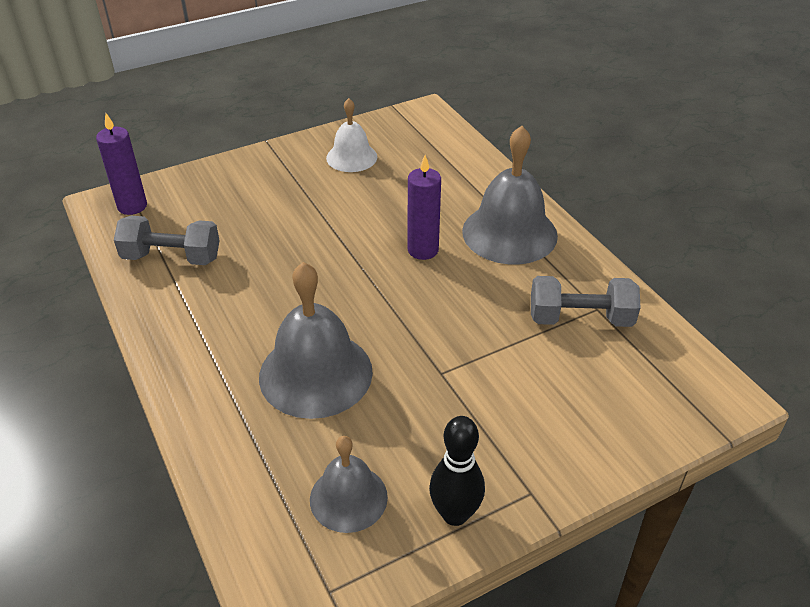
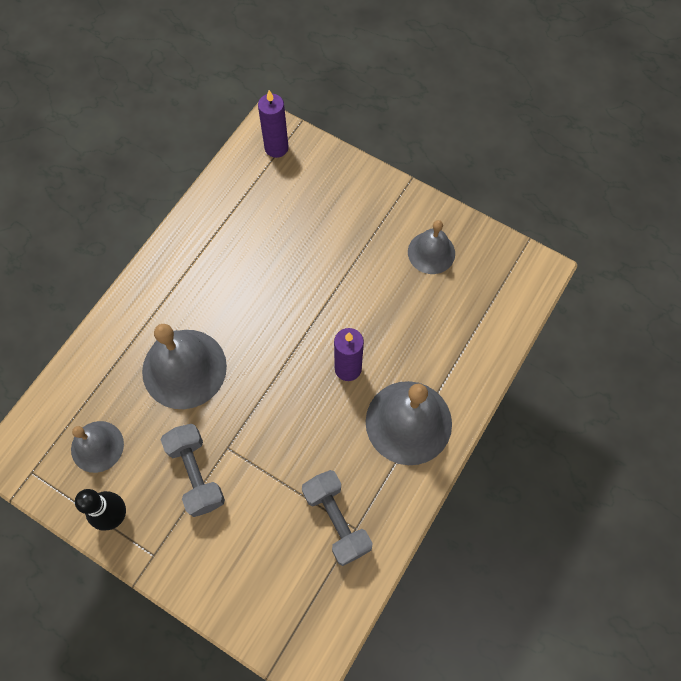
camera: 60 degrees right, 25 degrees up
(172, 257) = (240, 210): grey dumbbell -> grey dumbbell (196, 474)
(351, 157) = (431, 252): white bell -> grey bell

